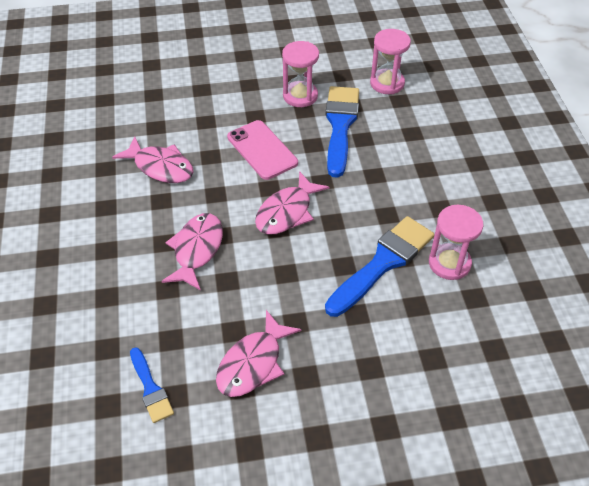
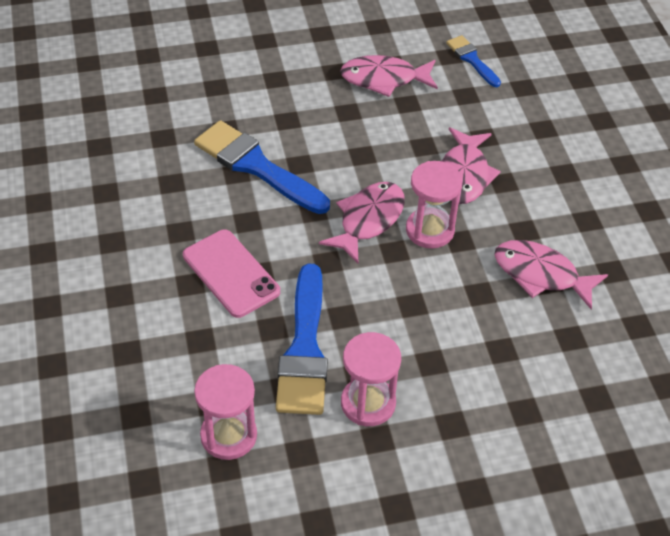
camera: 175 degrees right, 0 degrees up
(253, 363) = (384, 79): pink fish -> pink fish turned 120 degrees counterclockwise
(262, 150) = (412, 305): pink phone -> pink phone (231, 273)
(382, 263) = (257, 167): blue brush -> blue brush turned 90 degrees clockwise
(449, 263) = (183, 169): pink hourglass -> pink hourglass (430, 230)

